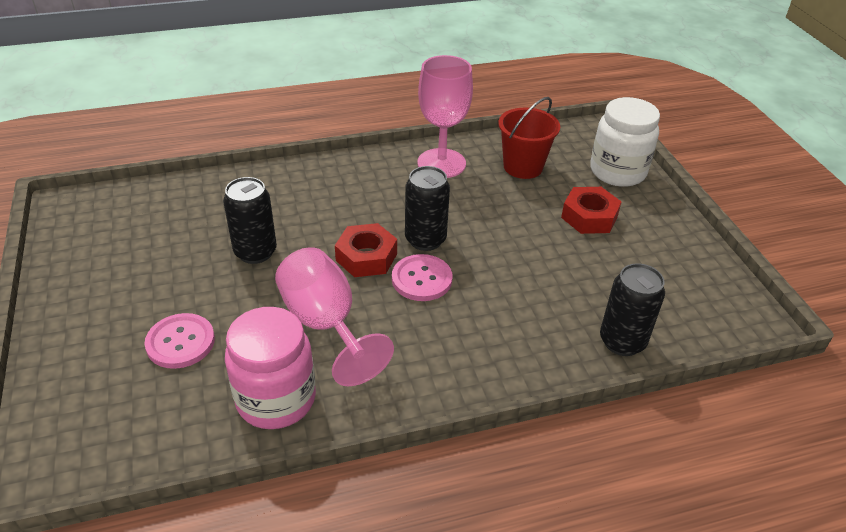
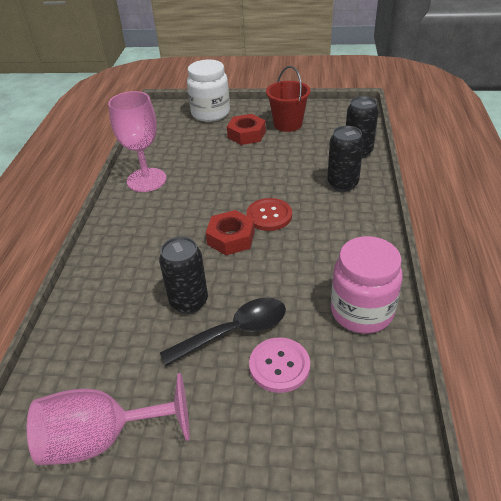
camera: 65 degrees left, 0 degrees up
(221, 297) = (234, 332): none -> black spoon
(325, 324) = (294, 272): pink goblet -> pink goblet (102, 438)
(421, 279) = (269, 216): pink button -> red button
(425, 240) = (228, 205): black can -> black can (342, 184)
(523, 167) = (178, 146): red bucket -> red bucket (288, 124)

